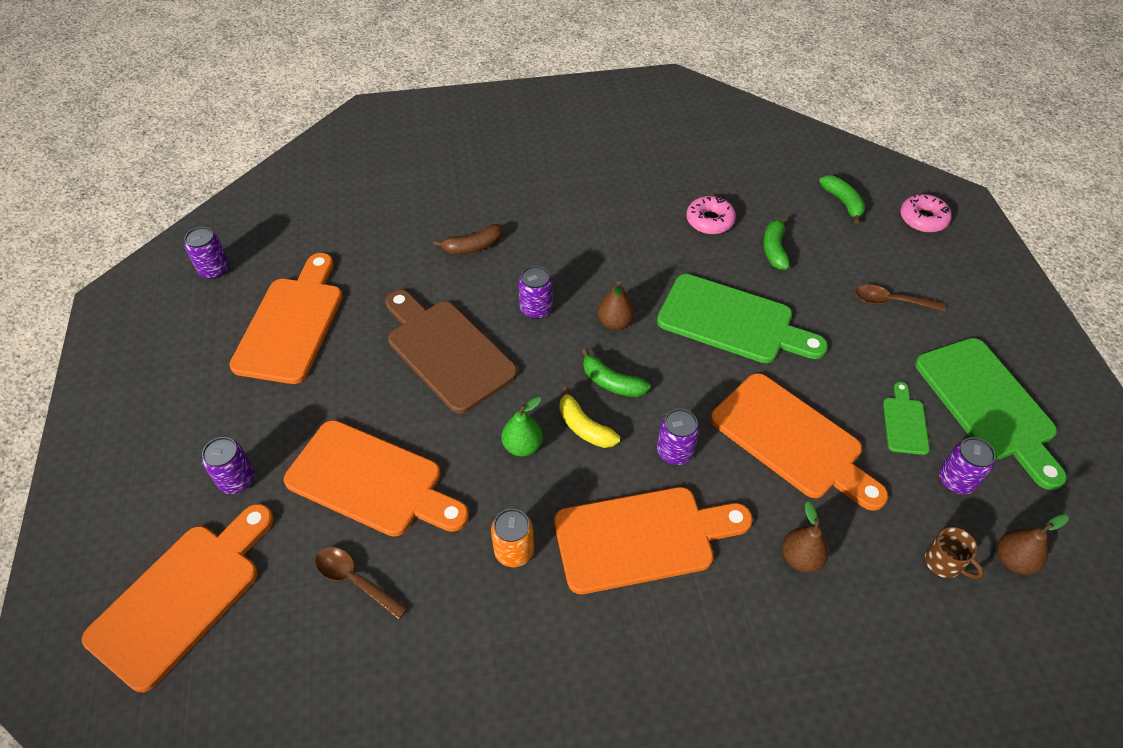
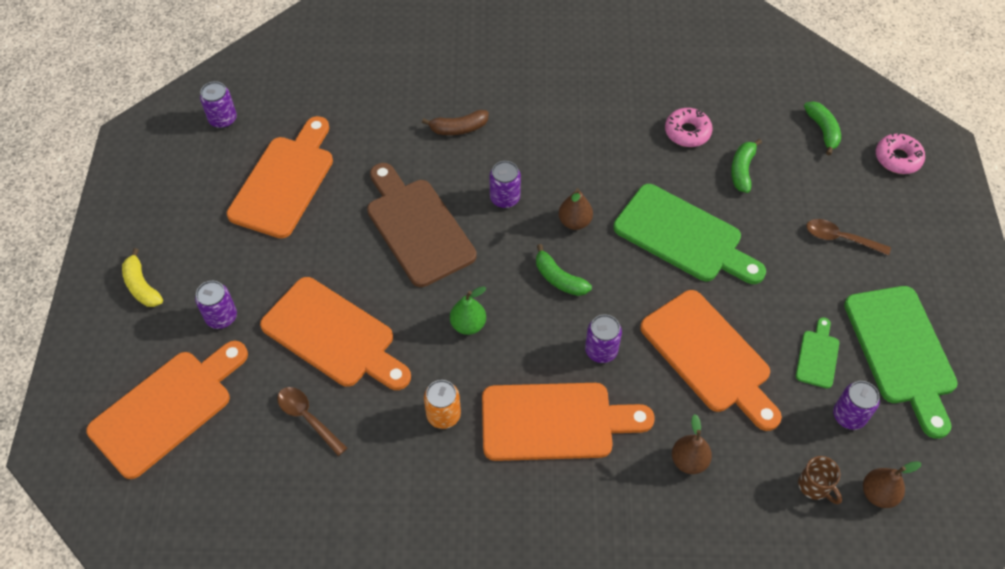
camera: 10 degrees right, 5 degrees up
(584, 427) = (525, 316): yellow banana -> yellow banana (142, 286)

